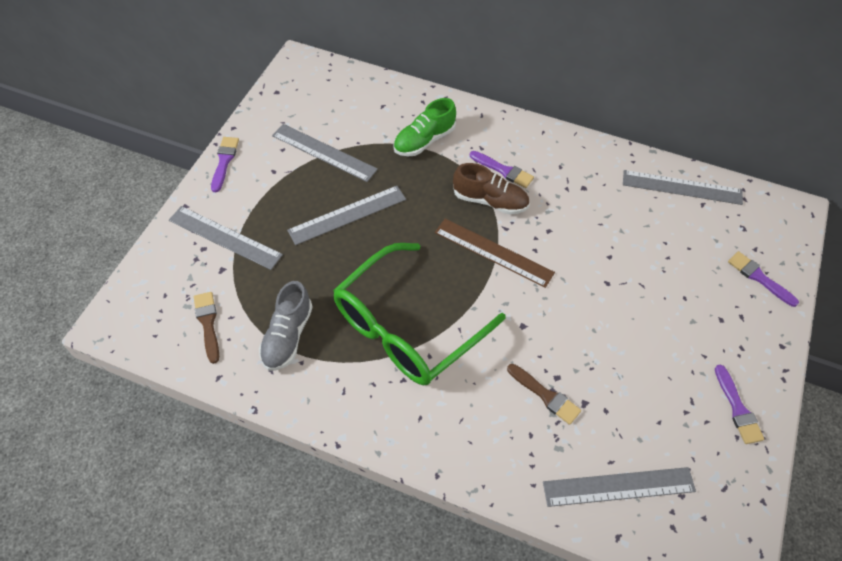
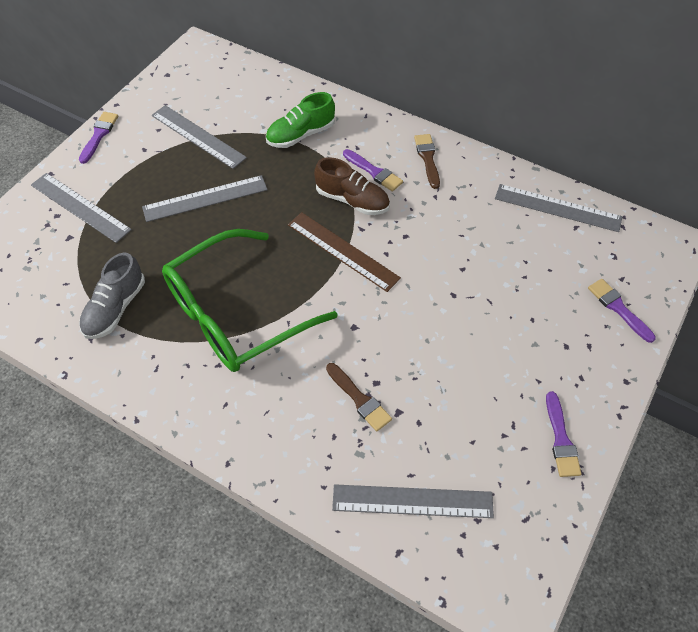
camera: 10 degrees right, 0 degrees up
(208, 323) = (42, 287): brown brush -> brown brush (427, 158)

